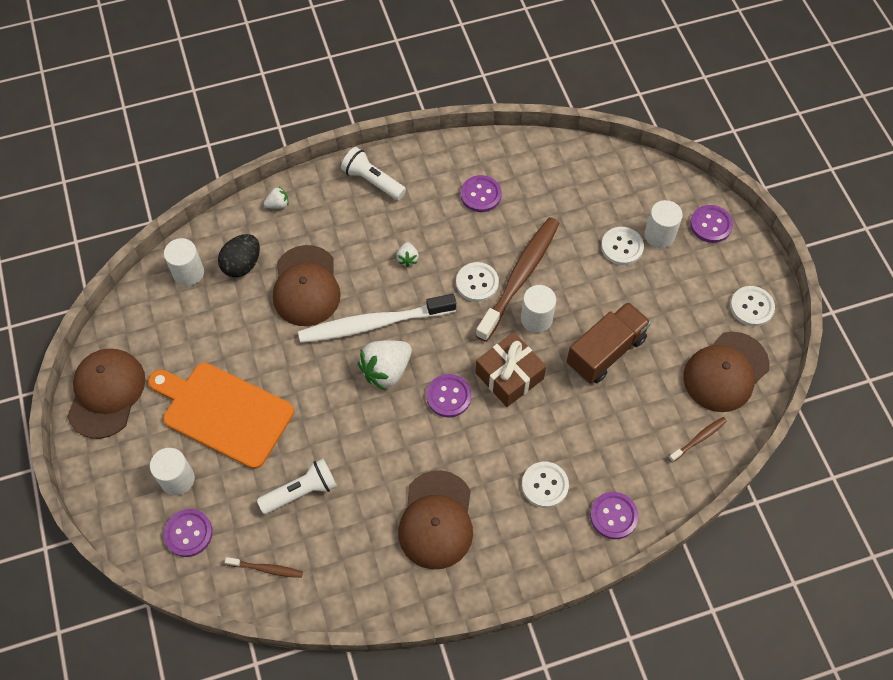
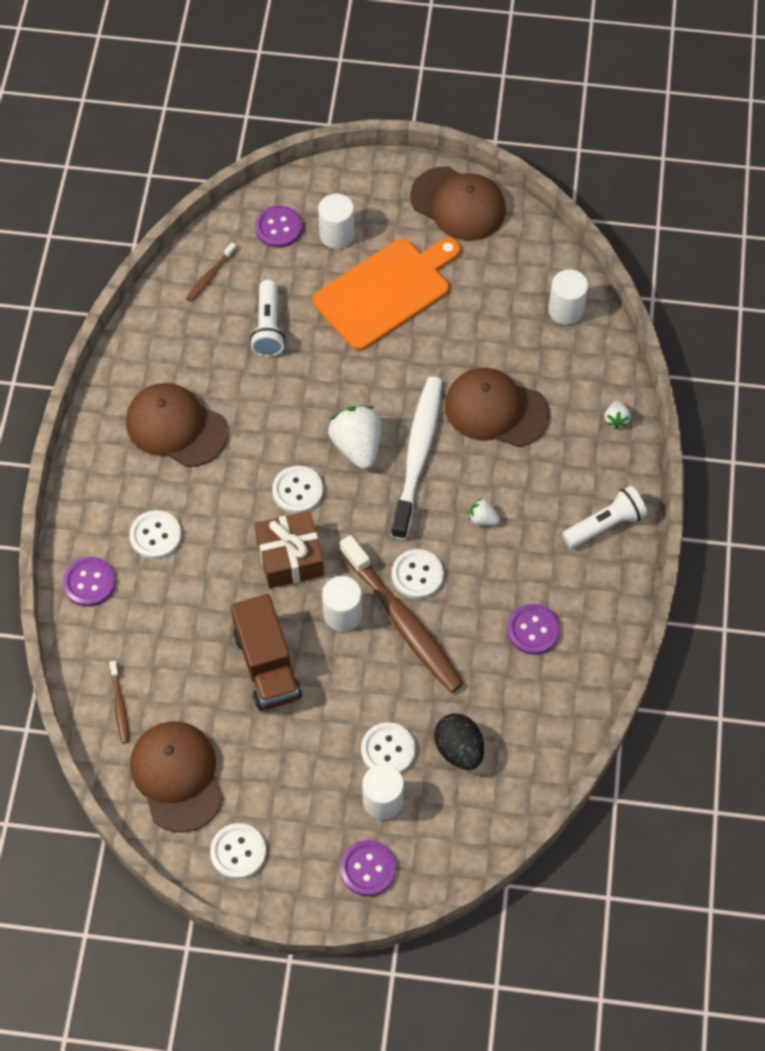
camera: 115 degrees right, 0 degrees up
(242, 264) = (552, 361): black egg -> black egg (459, 749)
(448, 396) = (297, 491): purple button -> white button

